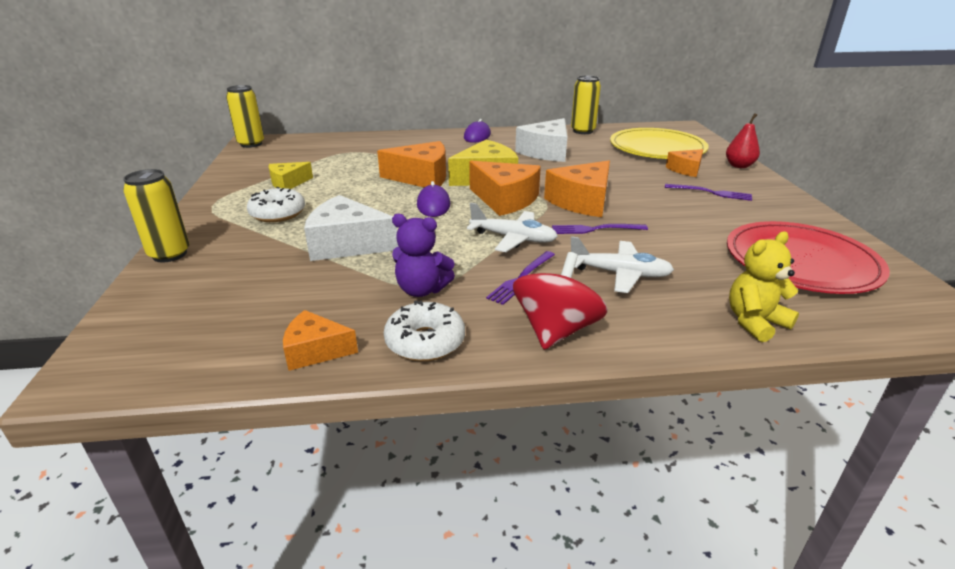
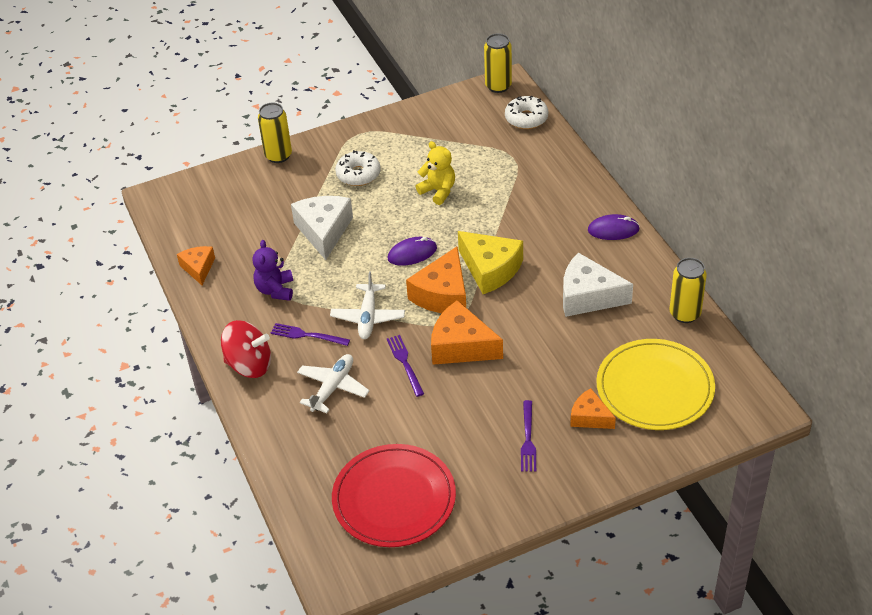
camera: 75 degrees right, 15 degrees up
(288, 183) = (418, 152): yellow cheese -> none
(422, 177) = (469, 227): orange cheese -> none
(425, 342) = (220, 309): white donut -> white donut (526, 118)
(620, 274) = (333, 387): white plane -> white plane turned 150 degrees counterclockwise
(739, 166) = (627, 464): red pear -> none
(755, 322) = (289, 464): yellow teddy bear -> yellow teddy bear (438, 191)

